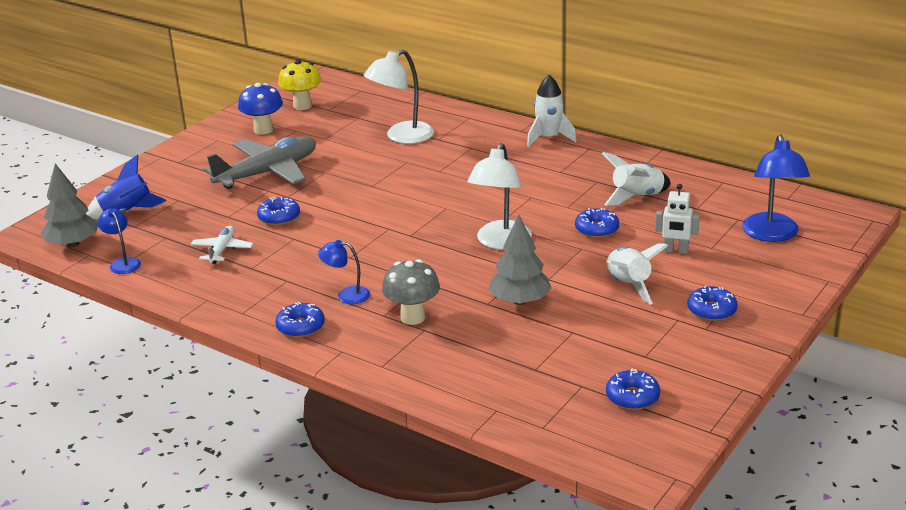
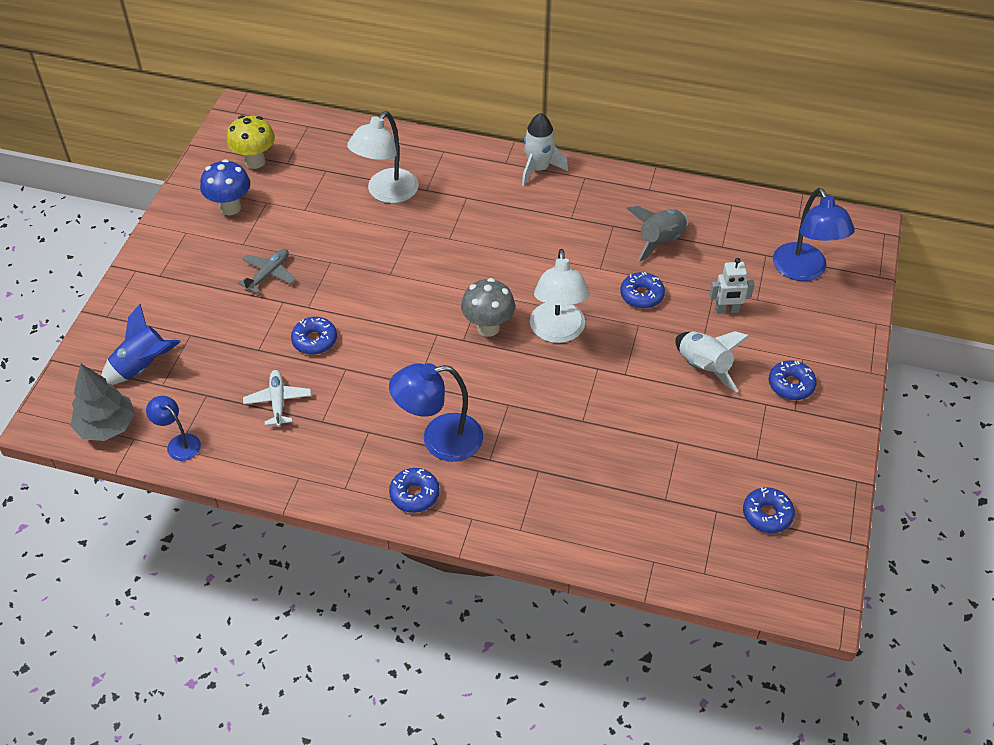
camera: 20 degrees left, 20 degrees up
(268, 173) = (268, 274): grey plane -> grey plane, size x0.50
(346, 295) = (439, 440): blue lamp -> blue lamp, size x1.81
(412, 317) = (519, 456): grey mushroom -> grey mushroom (488, 327)
(520, 301) = (611, 410): grey tree -> none
(636, 197) = (660, 241): white rocket -> grey rocket

